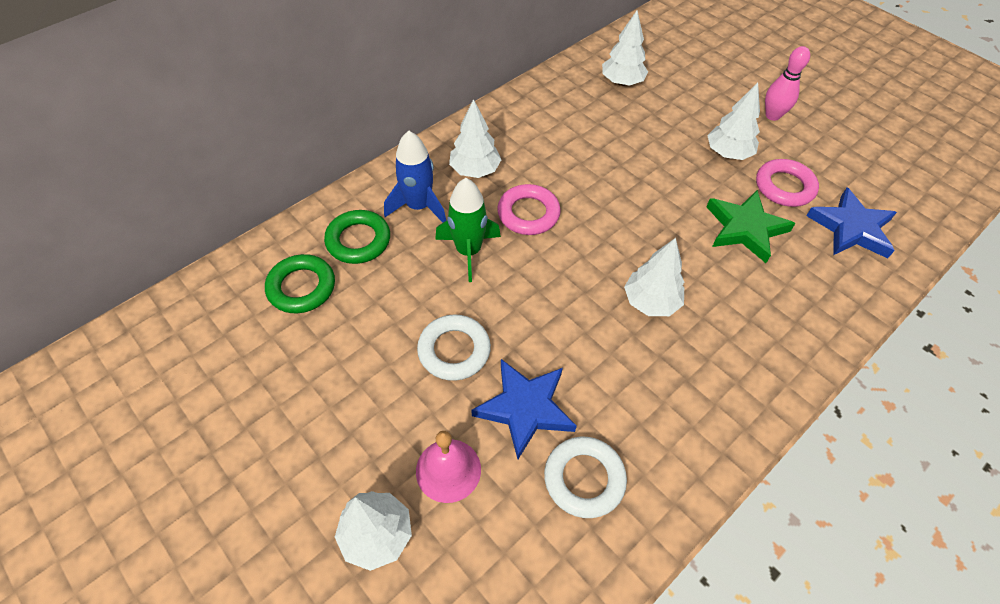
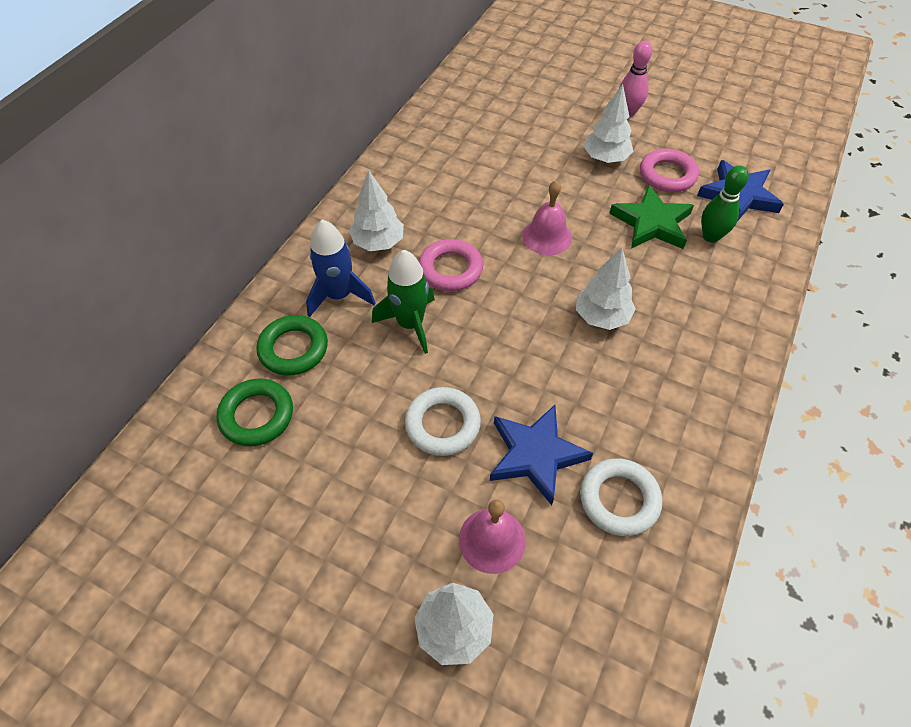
camera: 20 degrees left, 0 degrees up
(622, 82) = (479, 117): white tree -> none
(634, 211) = (547, 236): none -> pink bell
(801, 260) = (711, 236): none -> green bowling pin

